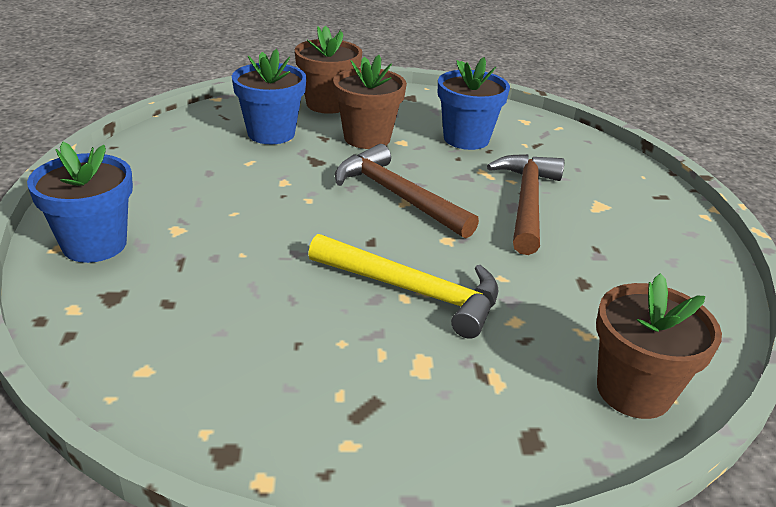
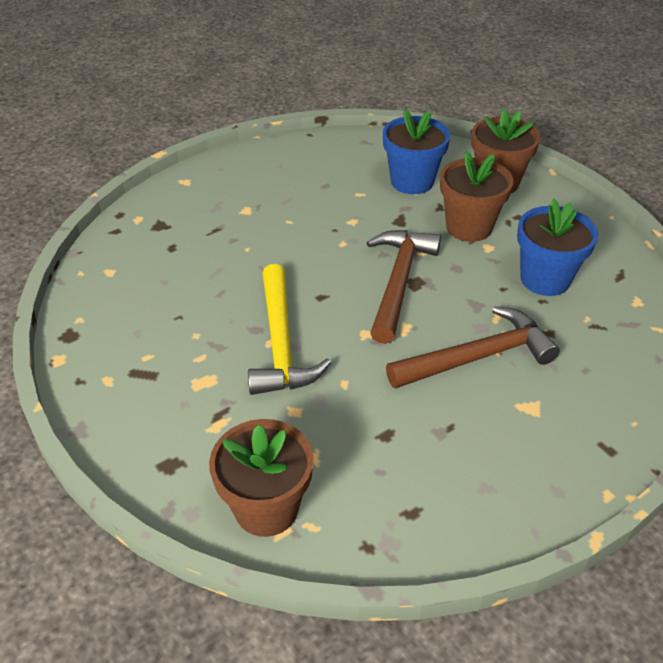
camera: 60 degrees right, 10 degrees up
(94, 244) = (200, 191): blue flower pot -> none

